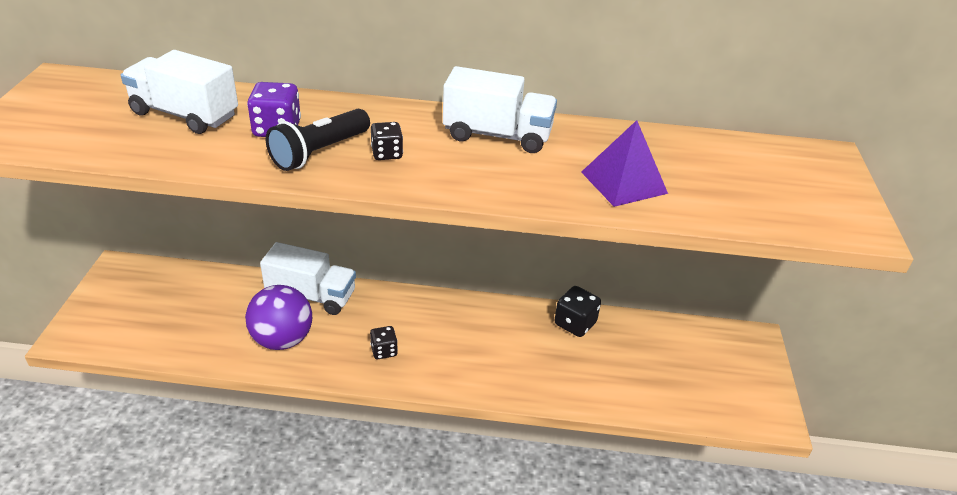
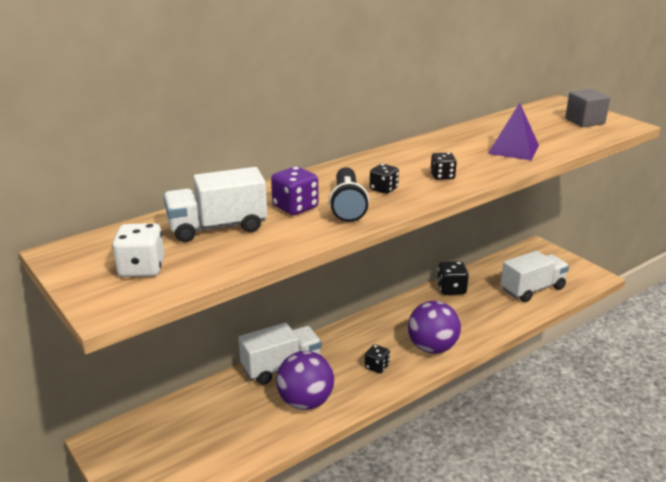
camera: 40 degrees left, 10 degrees down
(69, 120) = (141, 268): none -> white dice
(460, 369) = (432, 348): none -> purple ball
(472, 171) = (442, 176): none -> black dice
(497, 135) = (416, 156): white truck -> white truck (532, 289)
(806, 194) = (584, 121): none -> grey cube

